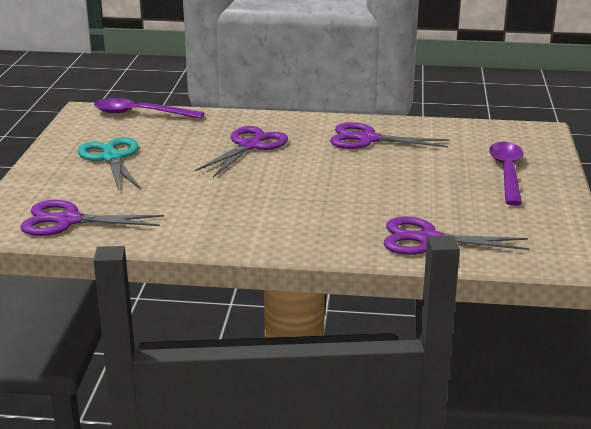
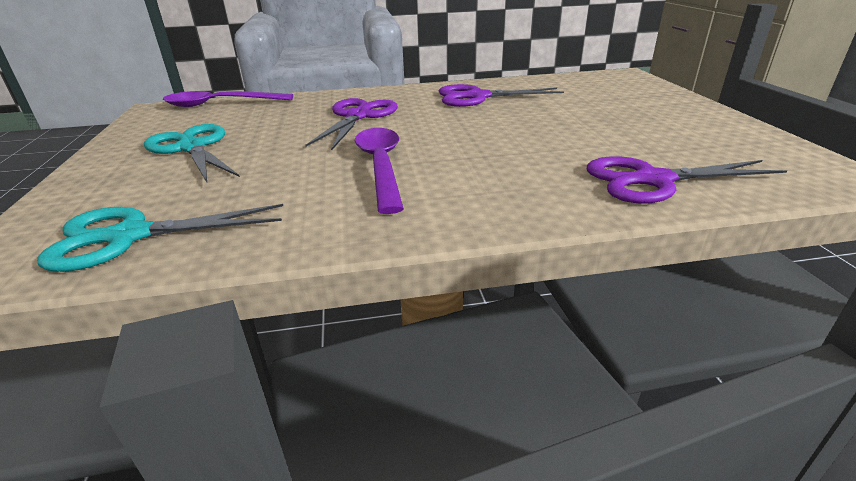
camera: 15 degrees left, 5 degrees up
(68, 221) = (130, 236): purple scissors -> turquoise scissors
(507, 173) = (643, 106): purple spoon -> purple spoon (381, 166)

